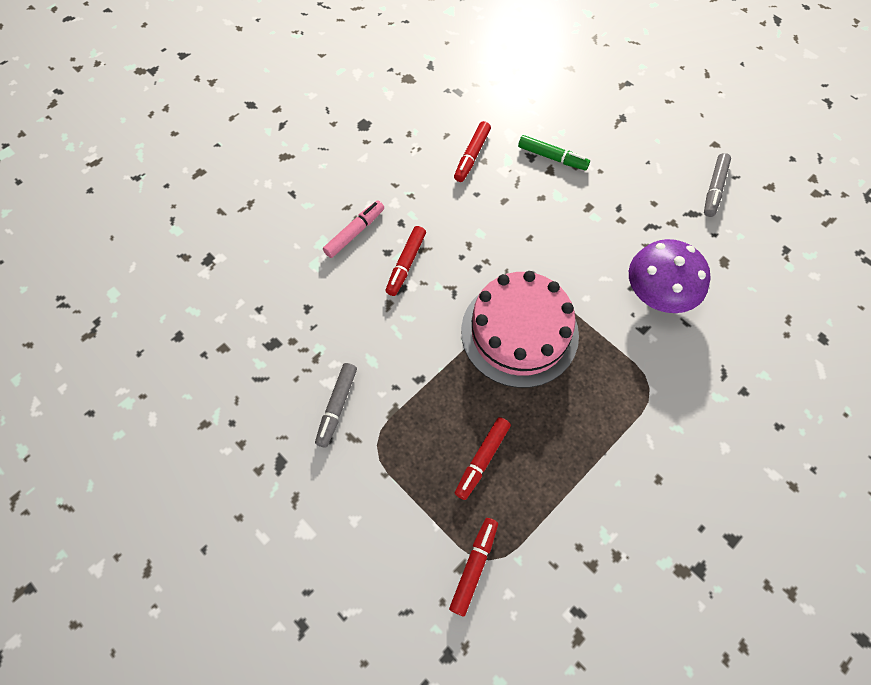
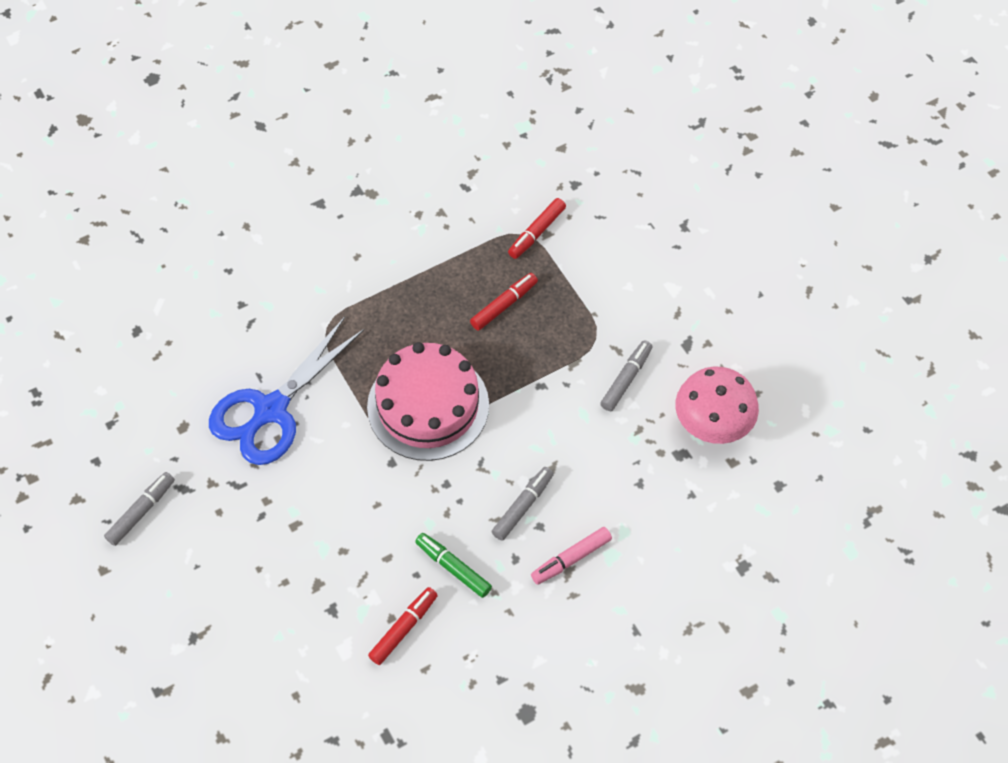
camera: 165 degrees left, 5 degrees down
(245, 382) = (712, 423): none -> pink mushroom
(406, 264) = (522, 506): red marker -> grey marker
(552, 157) = (307, 601): green marker -> green marker (453, 568)
(657, 294) = (271, 410): purple mushroom -> blue scissors

